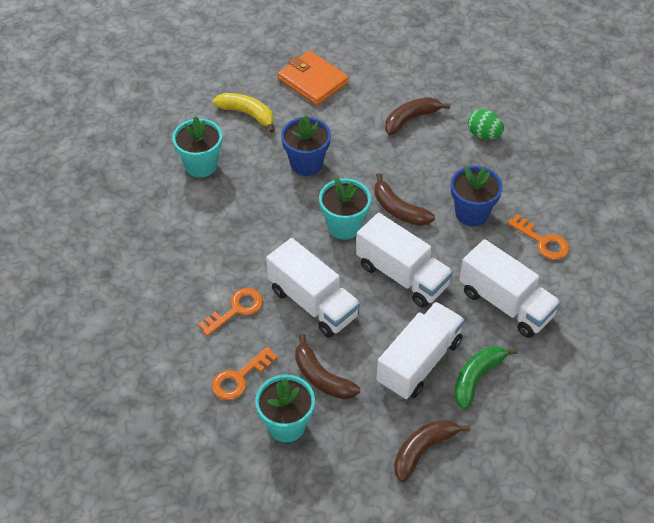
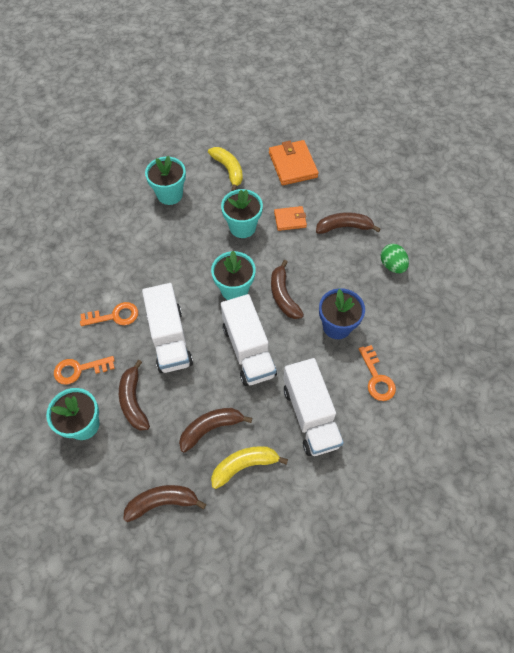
camera: 30 degrees right, 10 degrees up
(306, 164) = (242, 227): blue flower pot -> turquoise flower pot
(350, 135) = (290, 219): none -> orange wallet
(419, 362) = (211, 428): white truck -> brown banana
(476, 377) = (244, 465): green banana -> yellow banana

